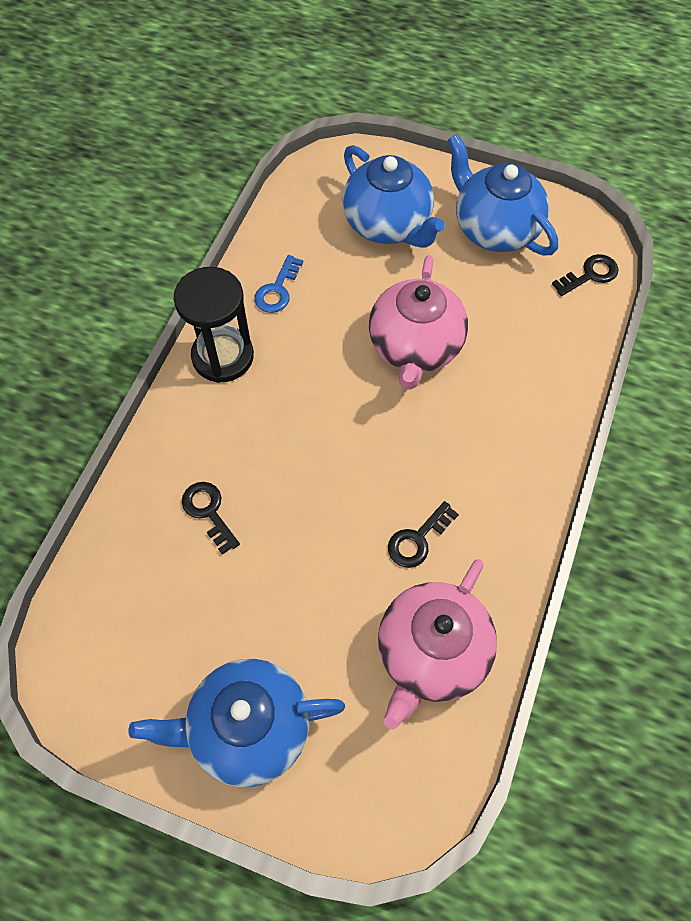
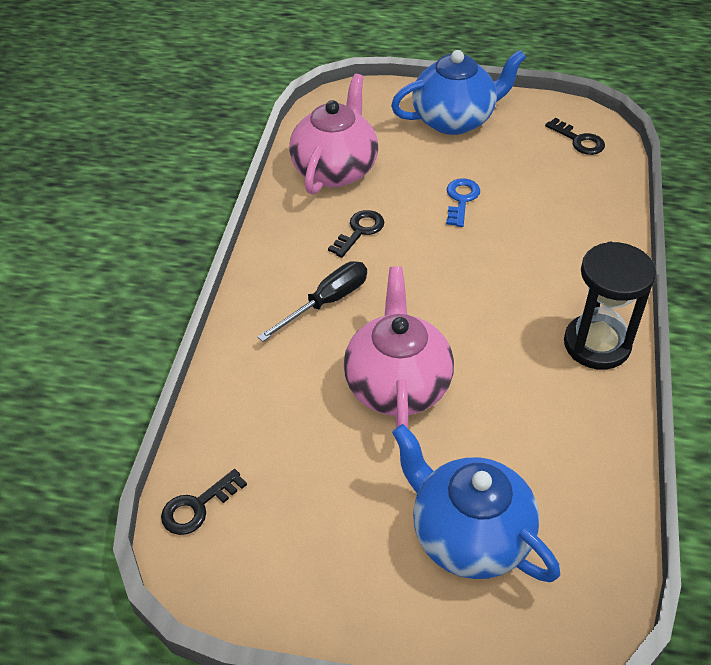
camera: 170 degrees right, 15 degrees down
(209, 512) = (543, 223): black key -> black key (578, 140)
(277, 290) = (573, 424): blue key -> blue key (461, 200)
(468, 447) = (326, 302): none -> black screwdriver
(494, 229) = (325, 554): blue teapot -> none

